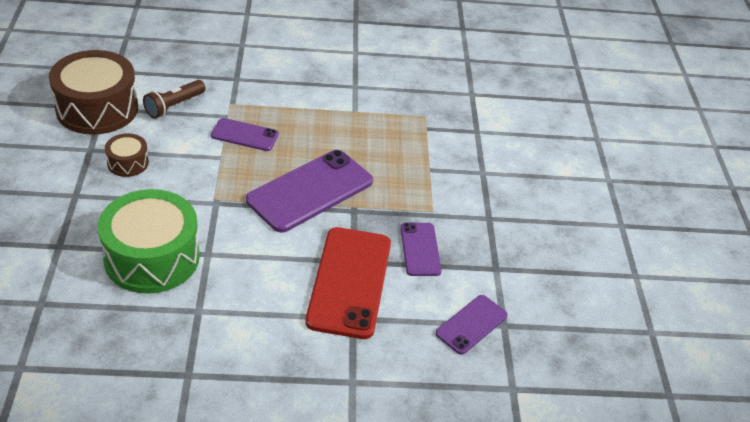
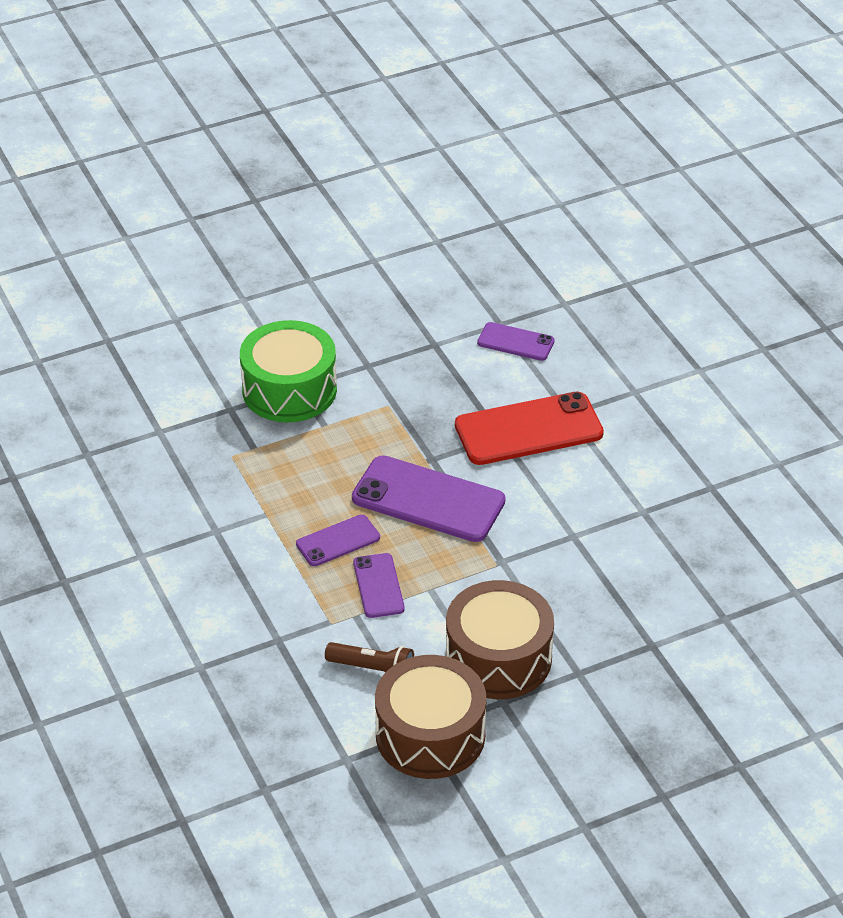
camera: 110 degrees left, 0 degrees up
(128, 163) = (498, 658): brown drum -> brown drum, size x2.09
(152, 257) = (610, 571): green drum -> green drum (289, 389)
(420, 249) = (449, 398): purple phone -> purple phone (338, 541)

